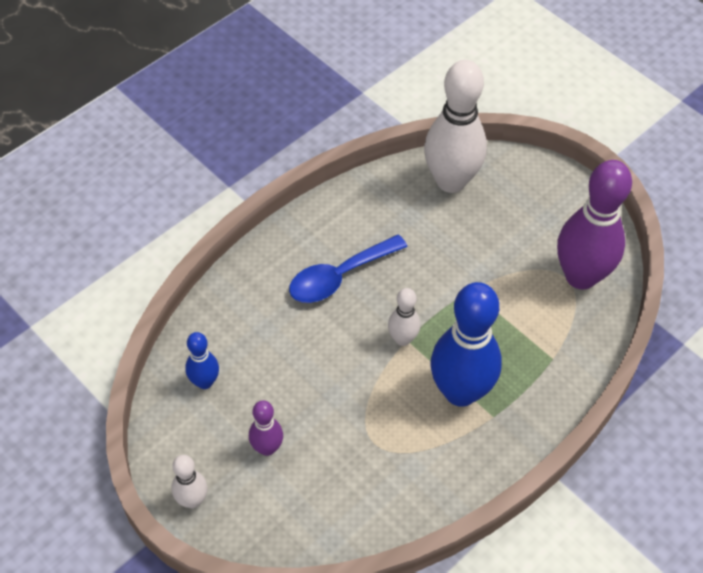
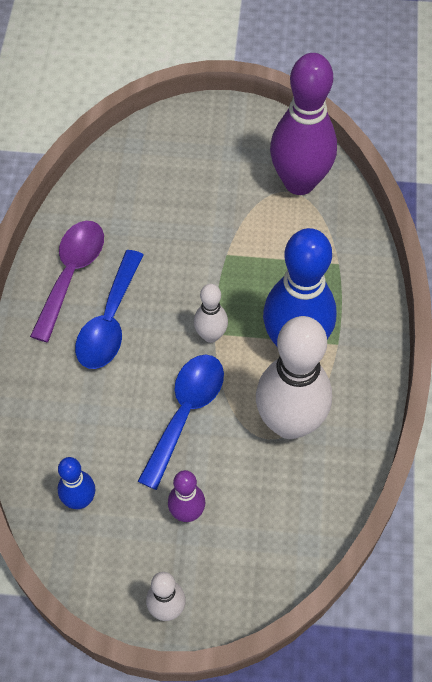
camera: 40 degrees left, 5 degrees up
(331, 379) = (185, 413): none -> blue spoon
(344, 225) = (71, 275): none -> purple spoon
(451, 181) = (126, 174): white bowling pin -> white bowling pin (289, 423)

